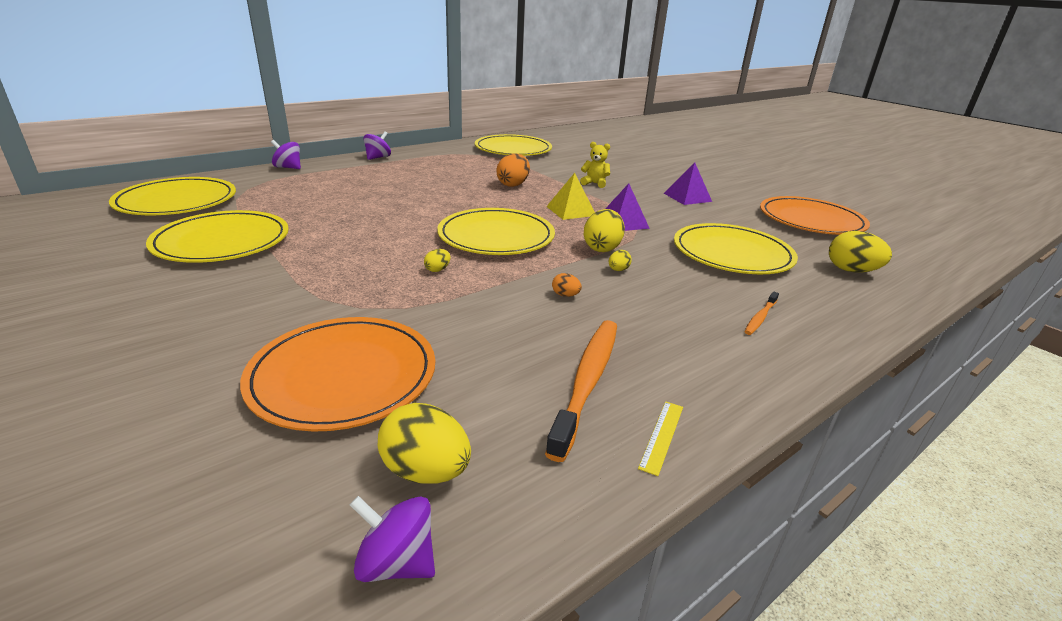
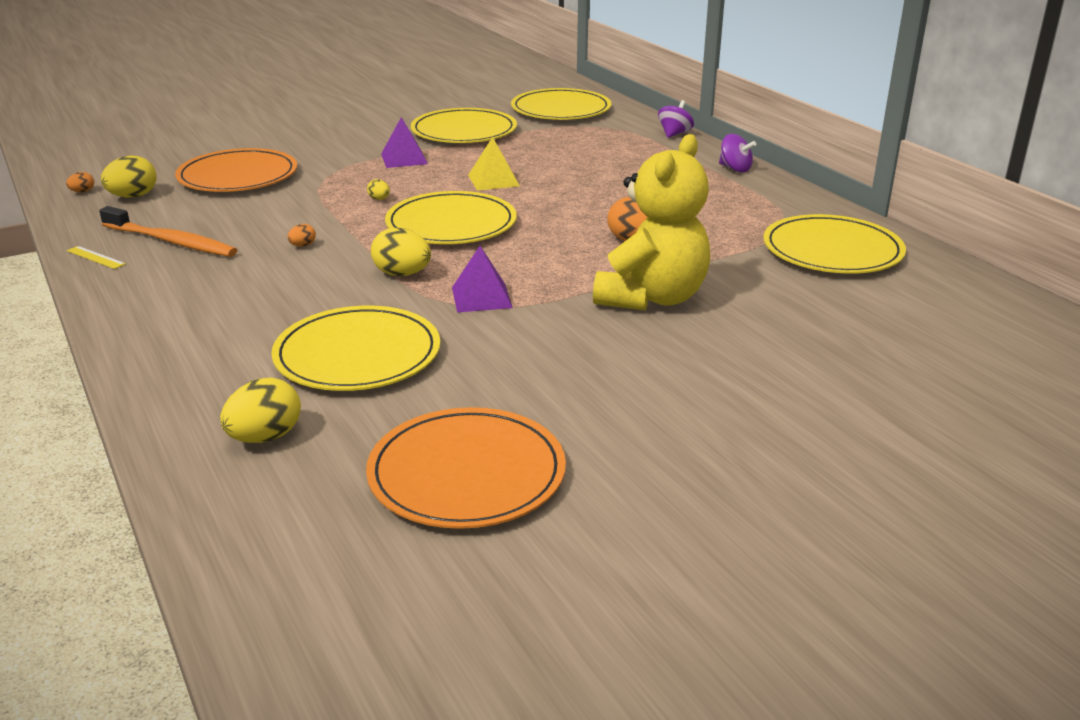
camera: 100 degrees right, 0 degrees up
(396, 562) = (82, 192): purple spinning top -> orange egg
(571, 211) = (528, 269): yellow pyramid -> yellow pyramid (493, 180)
(595, 183) = (652, 298): yellow teddy bear -> yellow teddy bear, size x2.45
(618, 270) = (343, 275): yellow egg -> none
(687, 197) = (590, 368): purple pyramid -> purple pyramid (404, 159)
(760, 317) = (201, 332): orange toothbrush -> none

